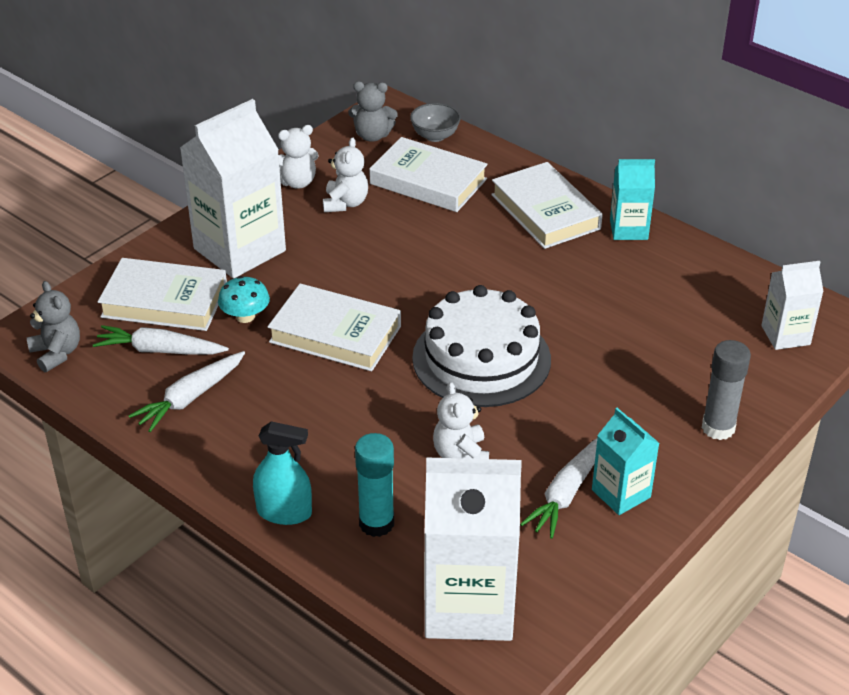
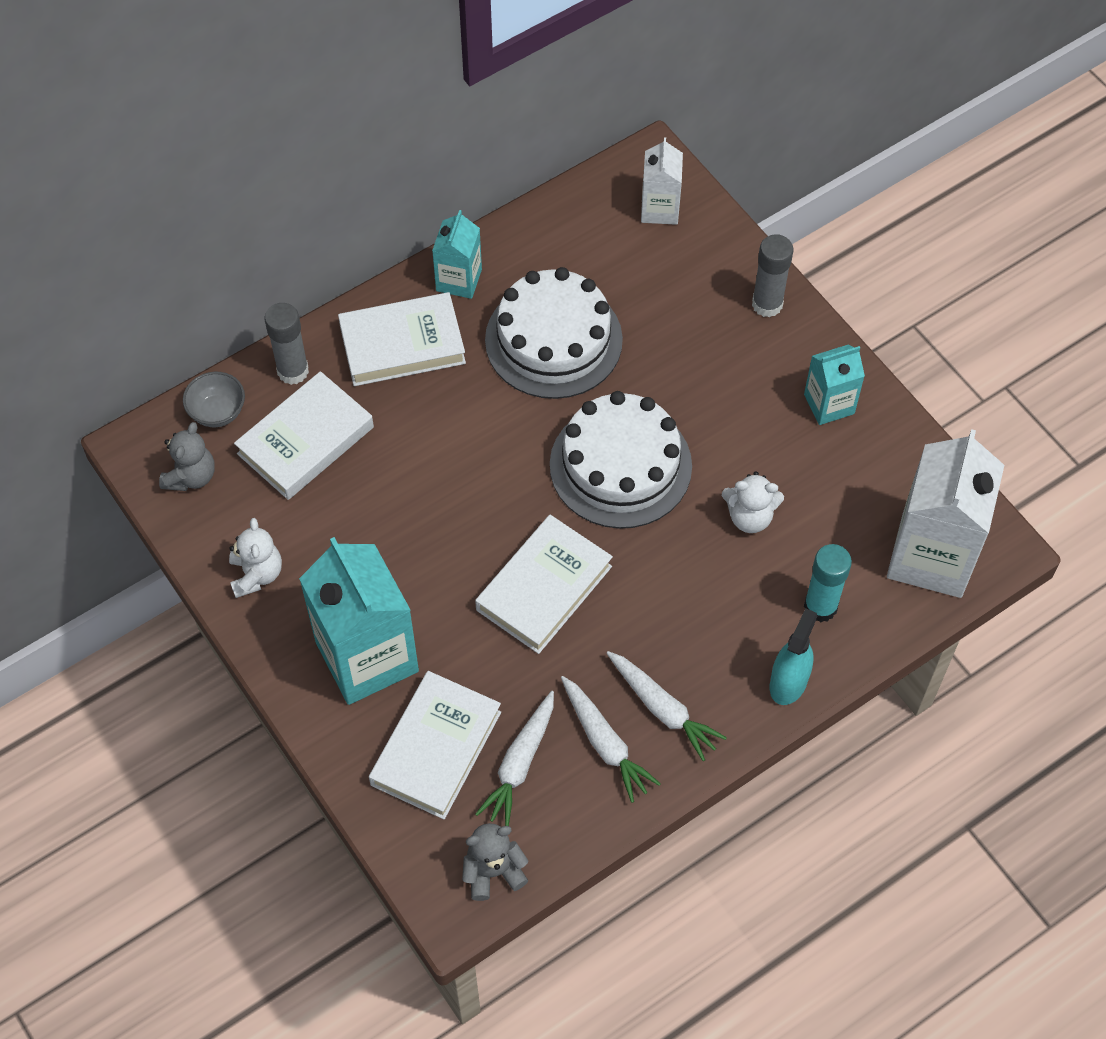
camera: 75 degrees left, 20 degrees up
(239, 250) = (367, 657): white carton -> turquoise carton
(245, 316) = (488, 670): turquoise mushroom -> none
(345, 203) = (317, 532): white teddy bear -> none
(490, 163) = (293, 371): none -> grey glue stick
(566, 494) = (819, 446): white carrot -> white carrot (662, 709)
(596, 294) = (553, 340): none -> white cake

